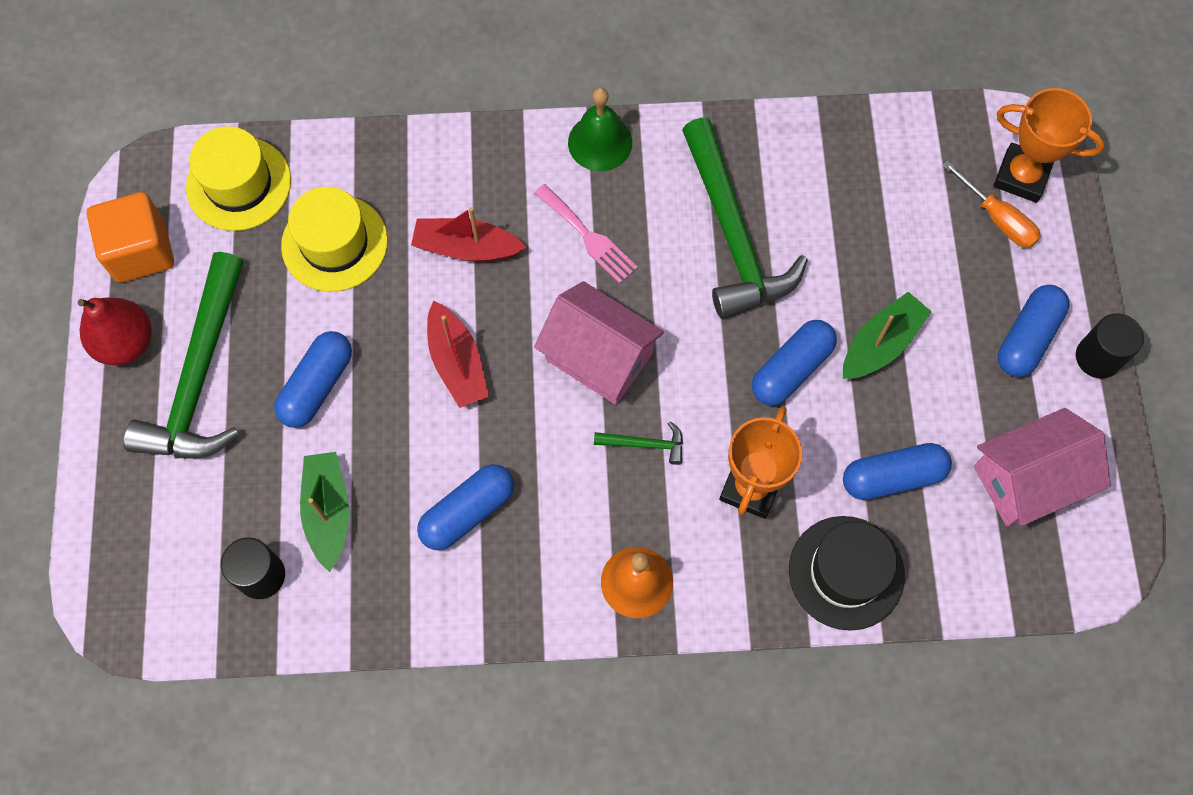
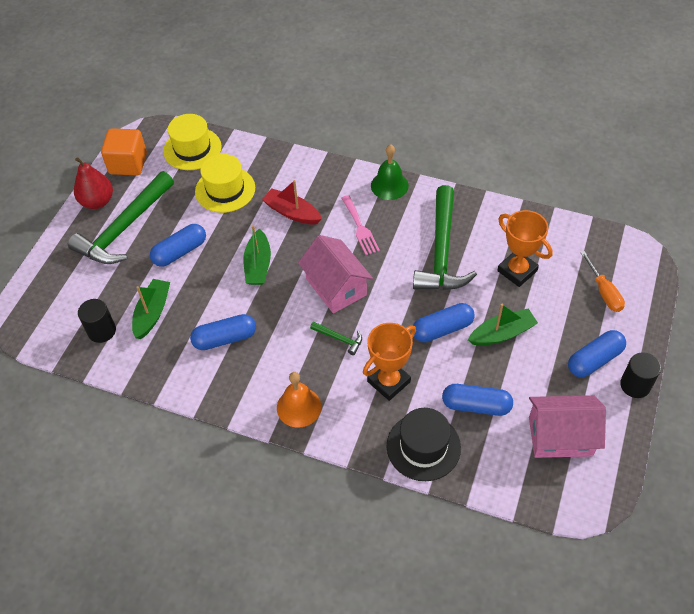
camera: 25 degrees right, 15 degrees down
(457, 363) = (258, 265): red boat -> green boat
(1021, 176) = (628, 275): orange trophy -> orange trophy (517, 271)

